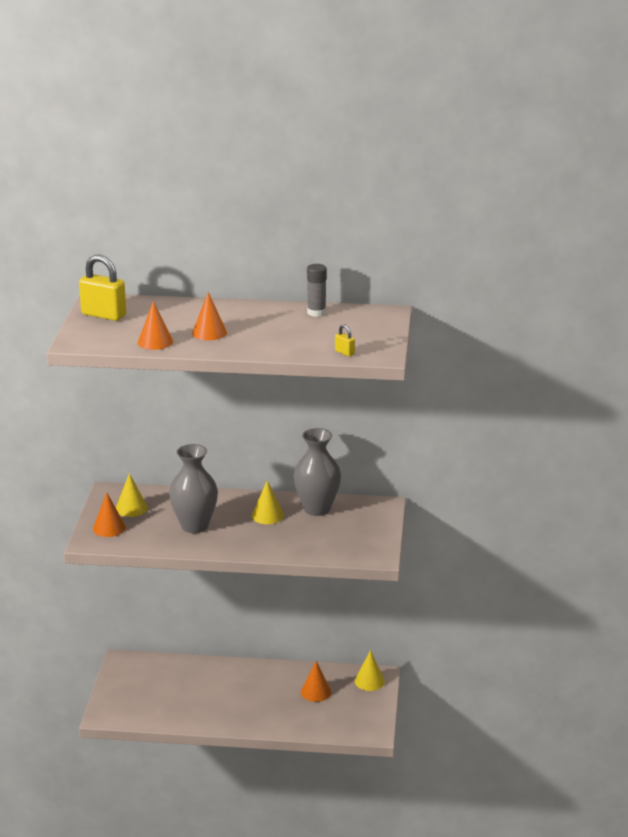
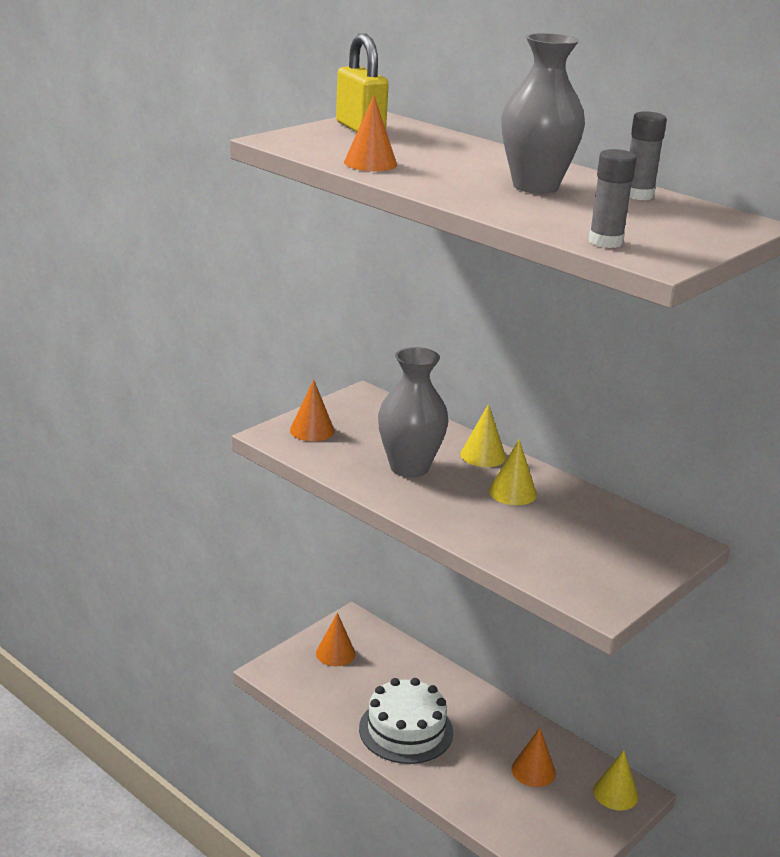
camera: 35 degrees right, 0 degrees up
(131, 508) = (363, 420): yellow cone -> yellow cone (483, 455)
(209, 332) = (454, 174): orange cone -> orange cone (335, 653)
(223, 707) = (406, 730): none -> white cake
(317, 509) = (586, 511): grey vase -> grey vase (535, 186)
(344, 352) = (605, 242): yellow padlock -> grey glue stick

